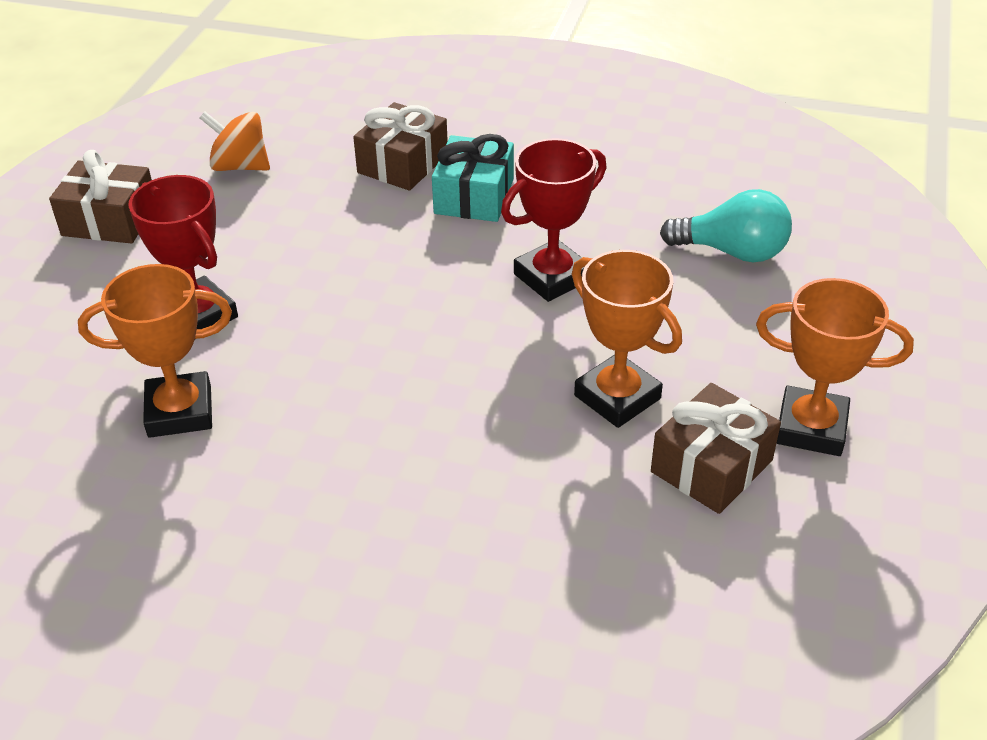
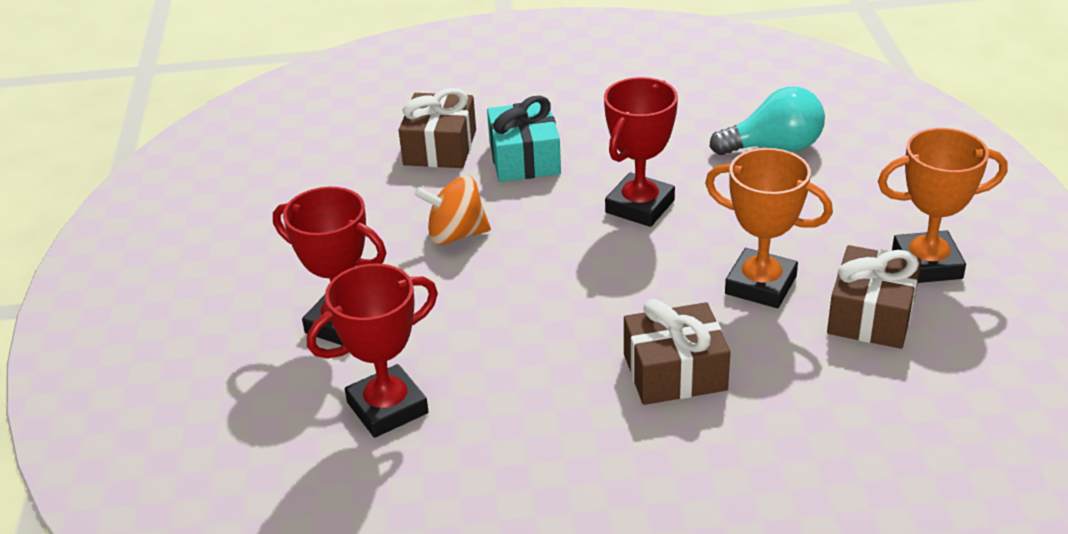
camera: 20 degrees left, 5 degrees down
(110, 220) = (192, 266): brown gift -> brown gift (675, 372)
(180, 411) = (387, 408): orange trophy -> red trophy
(240, 166) = (286, 187): orange spinning top -> orange spinning top (456, 235)

